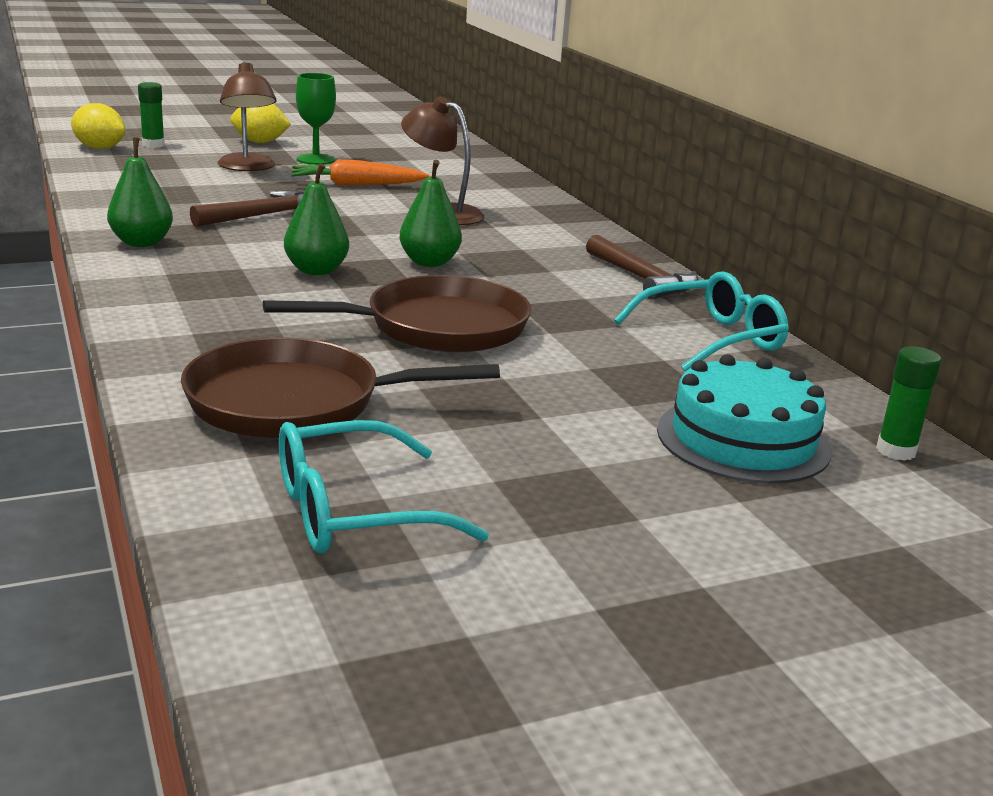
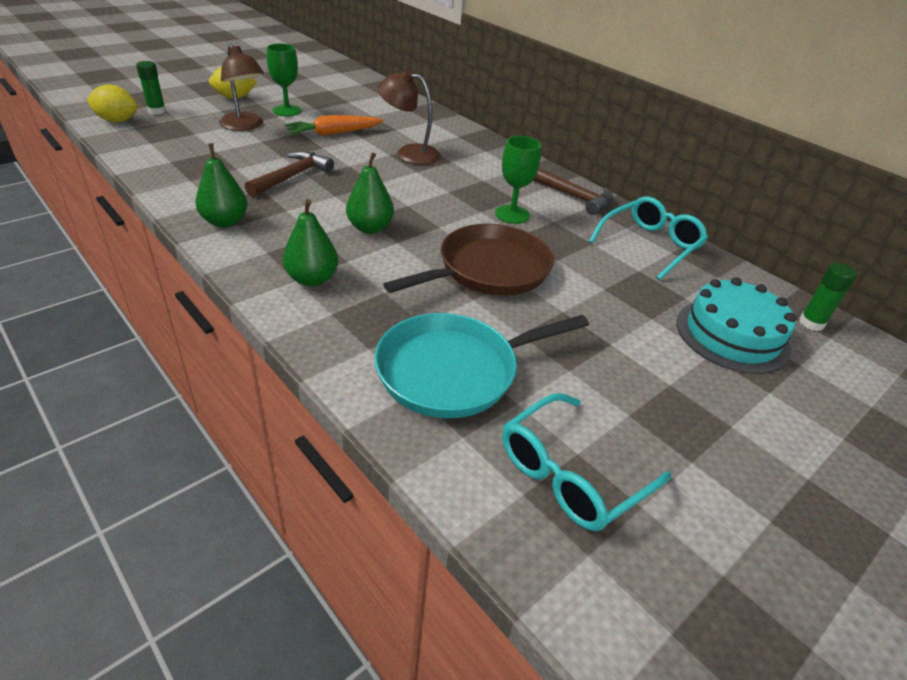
camera: 20 degrees left, 15 degrees up
(295, 402) = (454, 371): brown pan -> turquoise pan
(429, 262) = (437, 205): green pear -> green pear (312, 279)
(528, 284) = (512, 214): none -> green goblet

